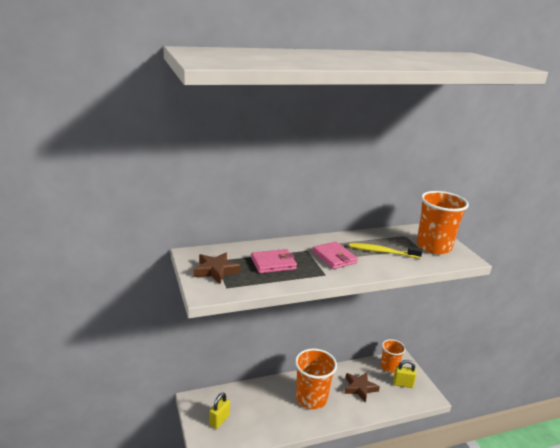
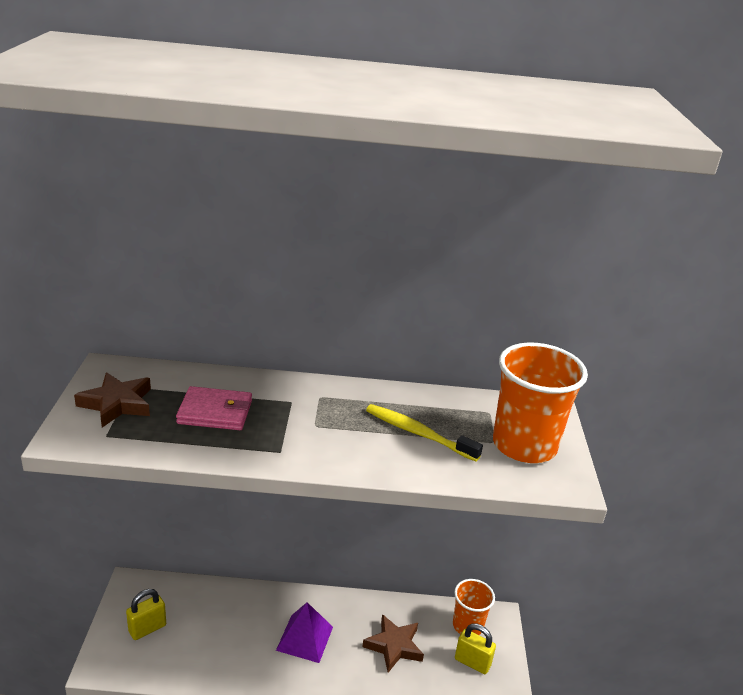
camera: 20 degrees right, 5 degrees up
(311, 398) = (304, 638): orange cup -> purple pyramid
(334, 257) = (324, 424): pink wallet -> none

